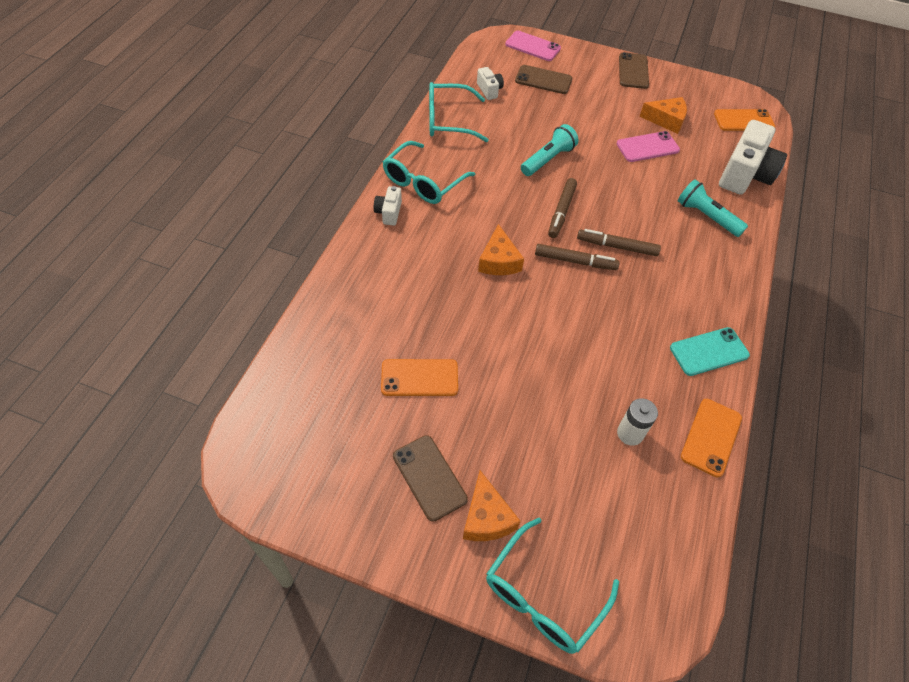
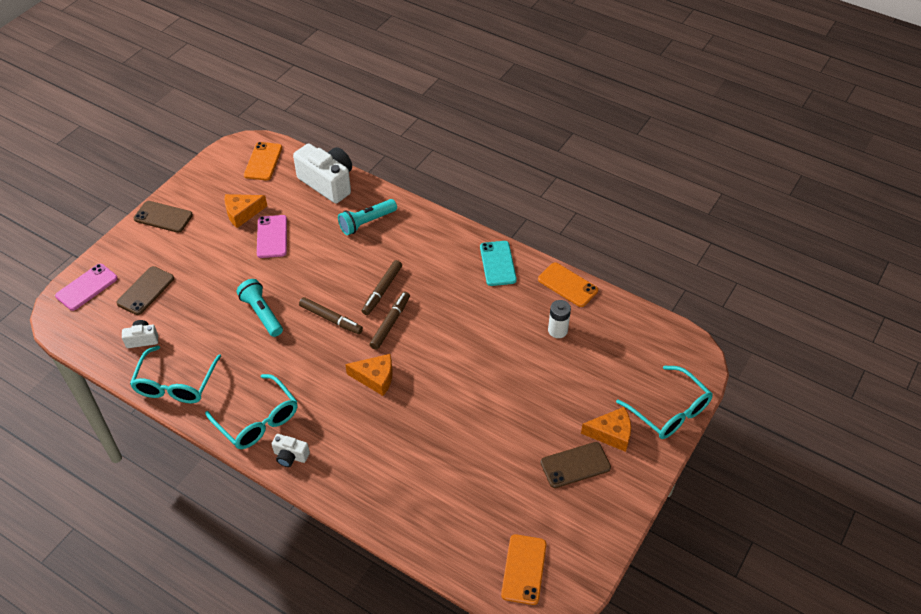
camera: 75 degrees left, 5 degrees down
(419, 378) = (485, 458): orange phone -> orange phone (524, 569)
(666, 120) = (242, 213): orange cheese -> orange cheese turned 135 degrees counterclockwise

